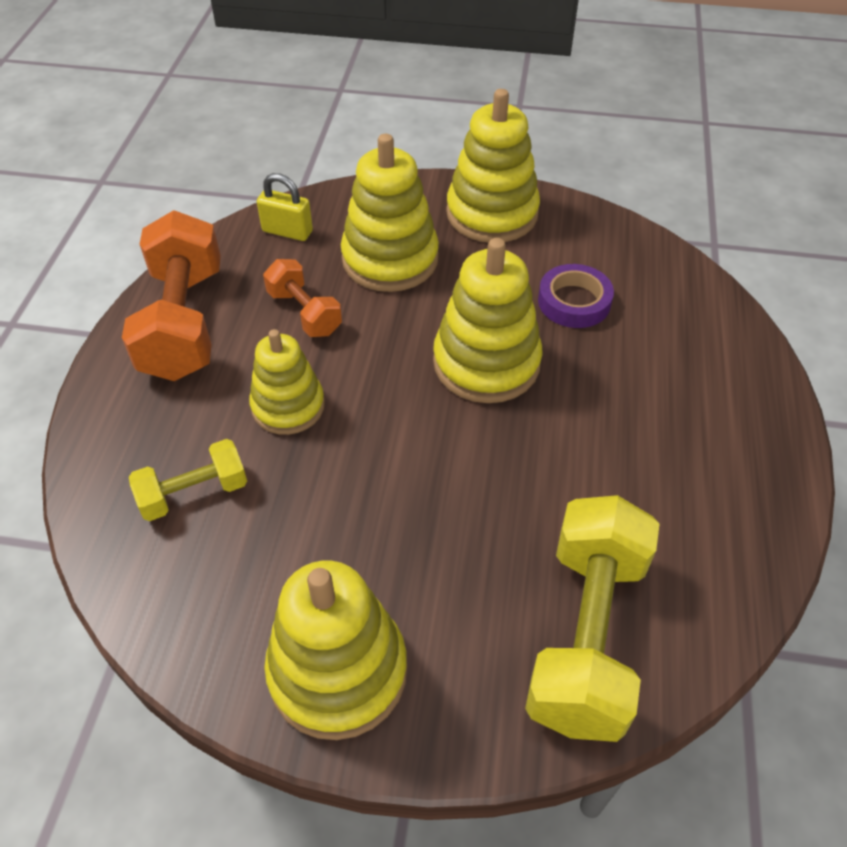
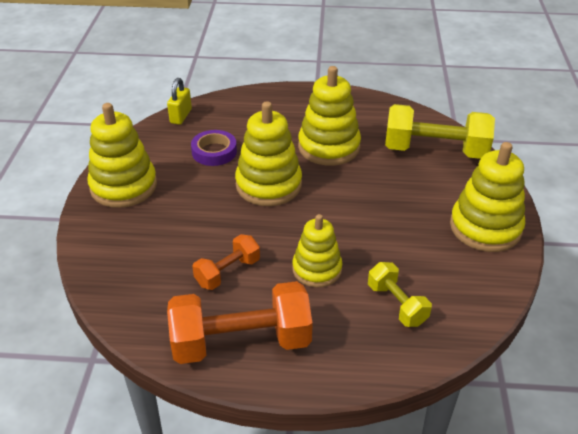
camera: 95 degrees left, 10 degrees down
(287, 231) = (132, 295): yellow padlock -> yellow padlock (181, 116)
(390, 259) = (170, 233): yellow stacking toy -> yellow stacking toy (329, 147)

